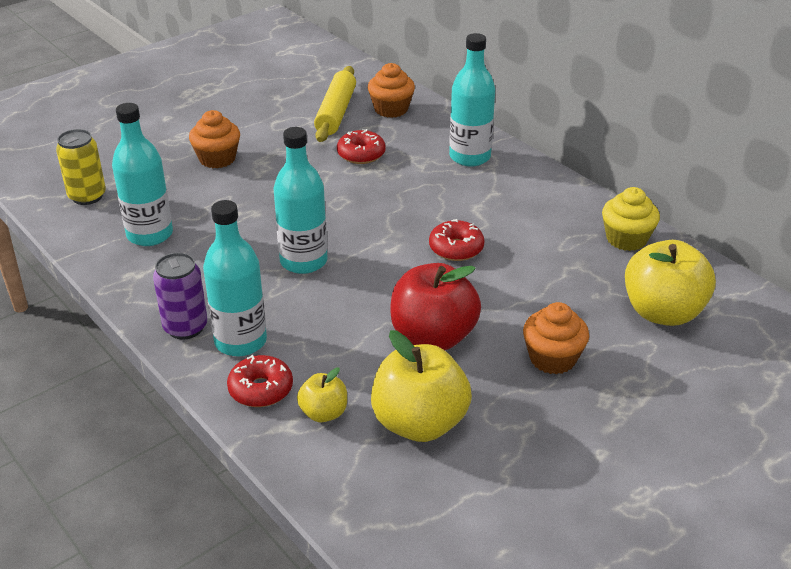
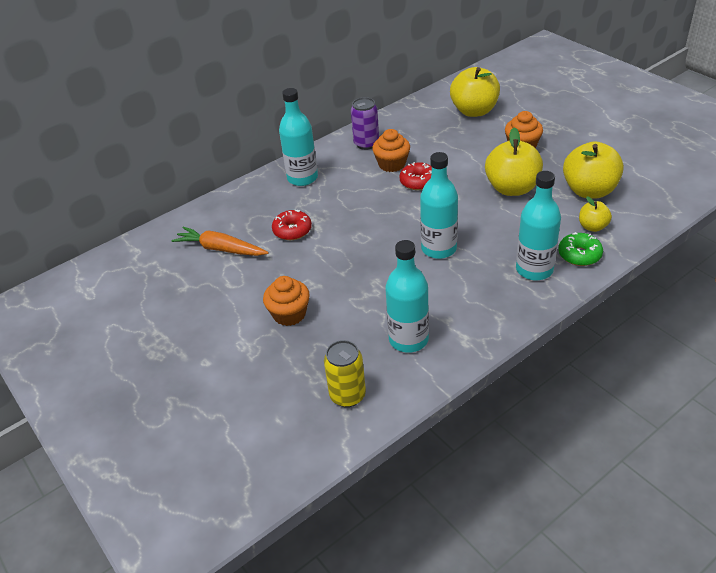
camera: 85 degrees left, 5 degrees up
(185, 327) = (525, 299): purple can -> purple can (366, 144)
(261, 389) = (579, 255): red donut -> green donut
(336, 112) = (221, 249): yellow rolling pin -> orange carrot
(391, 109) = (222, 219): orange cupcake -> orange cupcake (392, 164)
(433, 337) = (512, 188): red apple -> yellow apple
(626, 239) = (404, 119): yellow cupcake -> none

